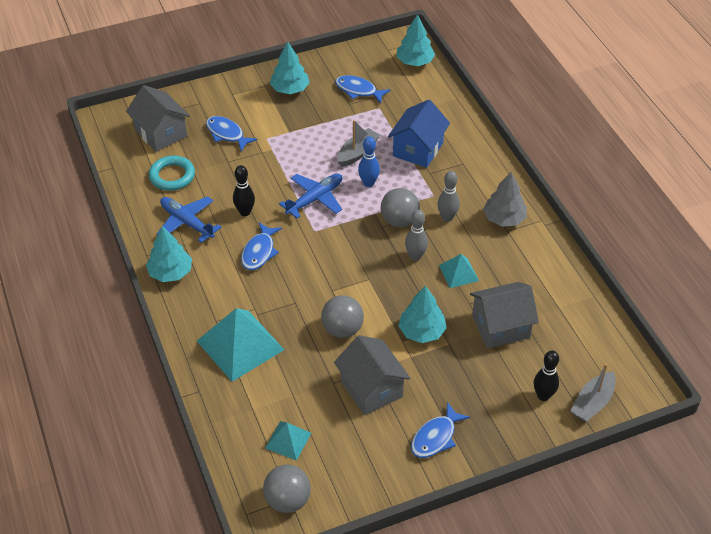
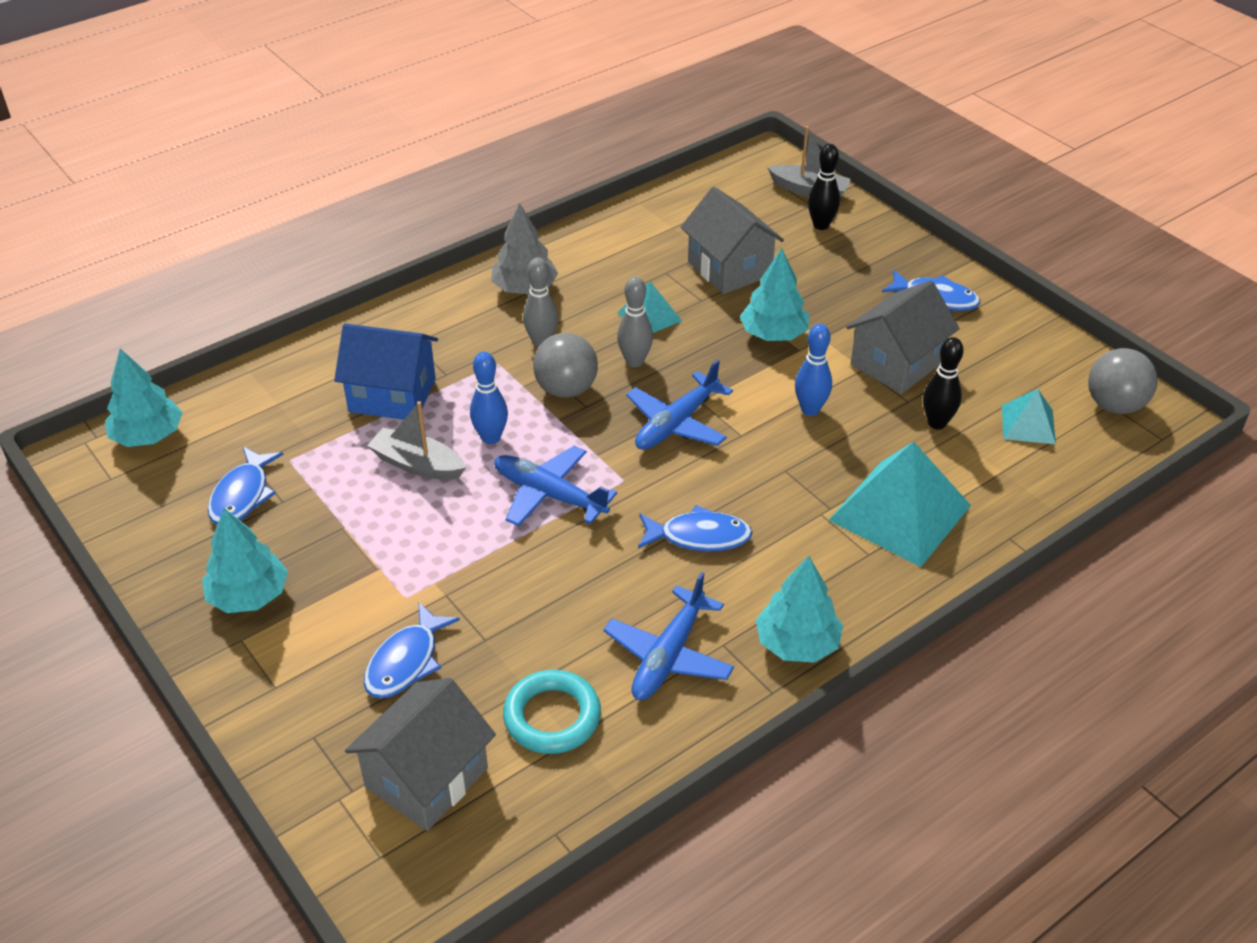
camera: 105 degrees left, 5 degrees down
(245, 212) = (612, 579): black bowling pin -> black bowling pin (937, 423)
(342, 329) = (810, 409): grey ball -> blue bowling pin
(352, 263) = (677, 423): none -> blue plane

